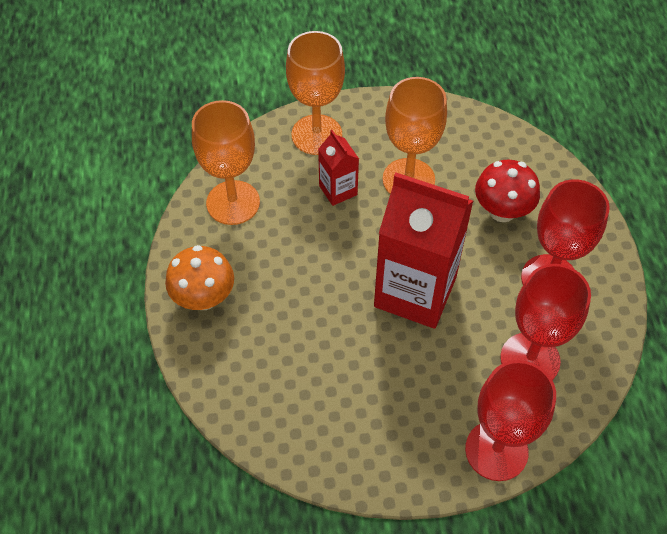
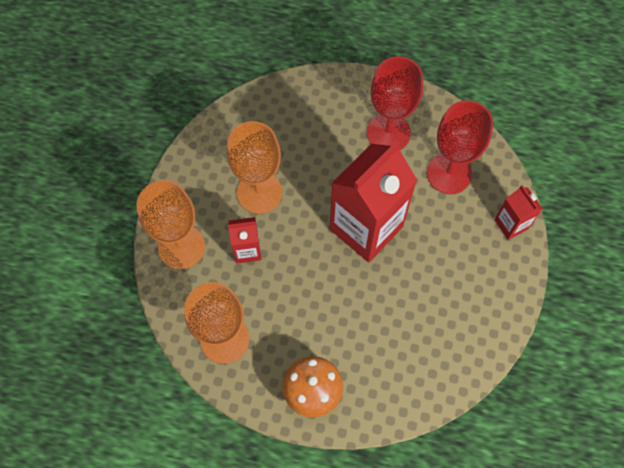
camera: 70 degrees left, 10 degrees up
(496, 450) = (511, 224): red goblet -> red carton
(502, 211) = (317, 138): red mushroom -> none

